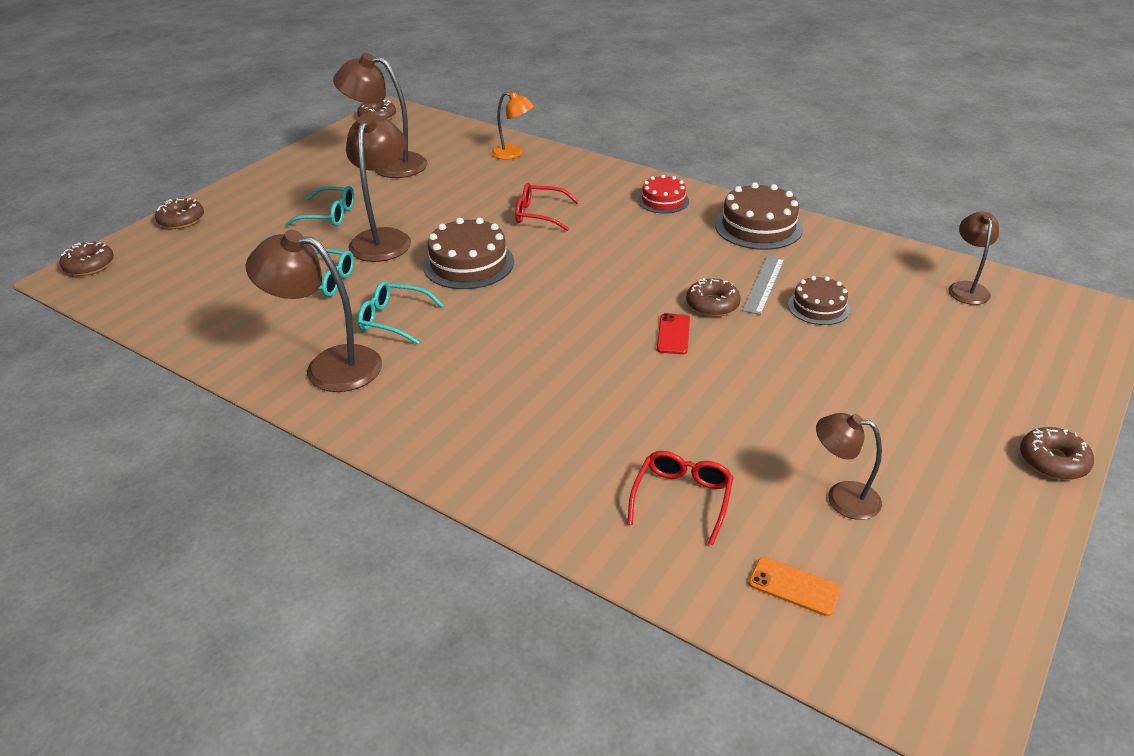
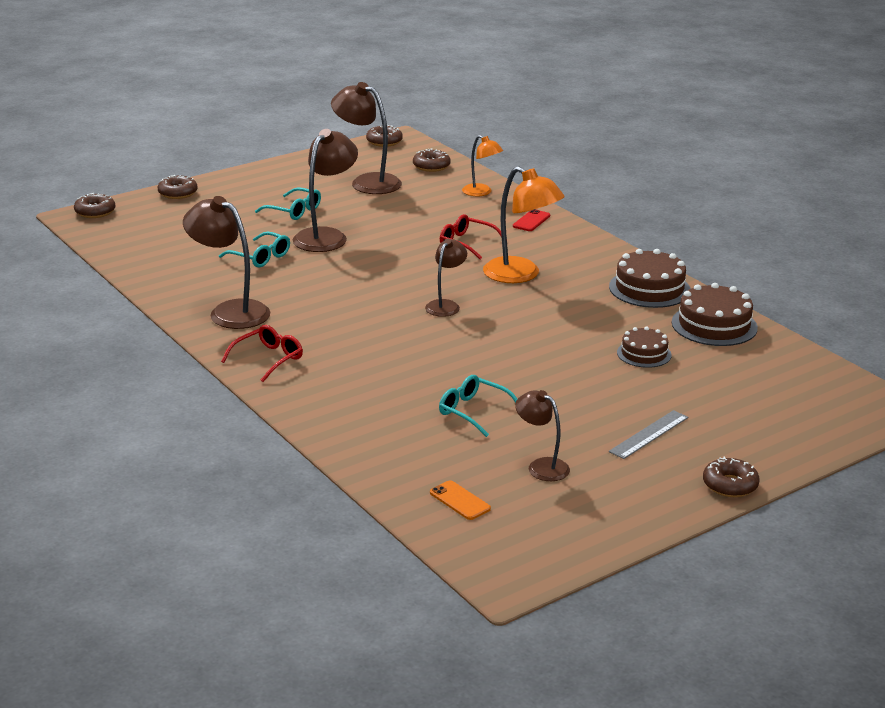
camera: 20 degrees right, 10 degrees down
(393, 319) = (296, 292): turquoise glasses -> turquoise glasses (473, 411)
(468, 264) = (381, 267): brown cake -> brown cake (714, 325)
(622, 240) = (520, 275): none -> orange lamp
(663, 200) = (583, 253): red cake -> none
(673, 334) = (505, 346): red phone -> red phone (531, 221)
(682, 498) = (424, 440): red glasses -> red glasses (268, 359)
(712, 304) = (555, 334): brown donut -> brown donut (431, 166)
(764, 284) = (613, 329): grey ruler -> grey ruler (649, 434)
(966, 288) = (790, 368): brown lamp -> brown lamp (445, 305)

